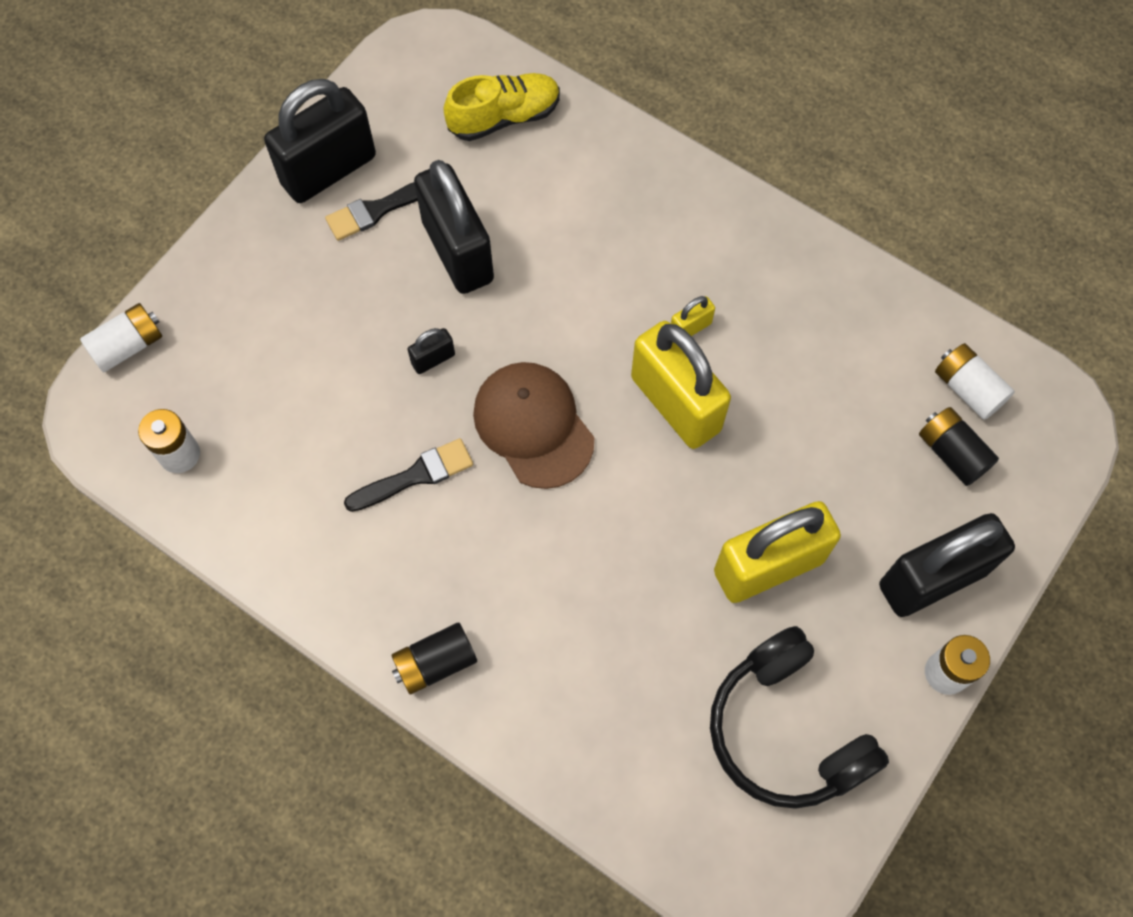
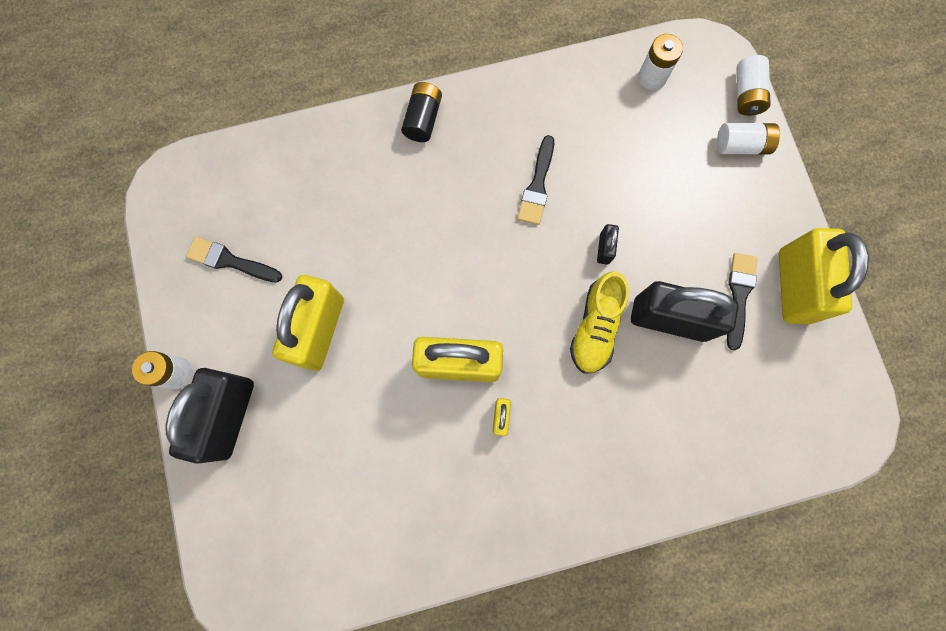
camera: 130 degrees right, 10 degrees up
(328, 170) = (794, 286): black padlock -> yellow padlock
(504, 117) = (754, 430): yellow shoe -> yellow shoe (595, 327)
(533, 425) = (514, 271): brown cap -> none
(786, 730) = (230, 261): black headphones -> black brush
(952, 453) = (285, 504): black battery -> none
(967, 389) = (313, 557): white battery -> white battery (741, 145)

